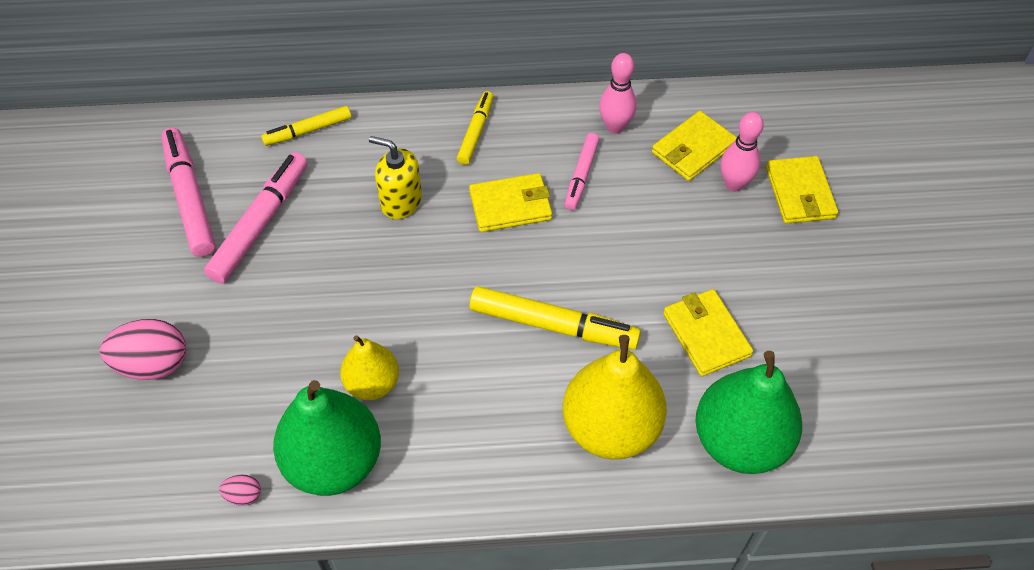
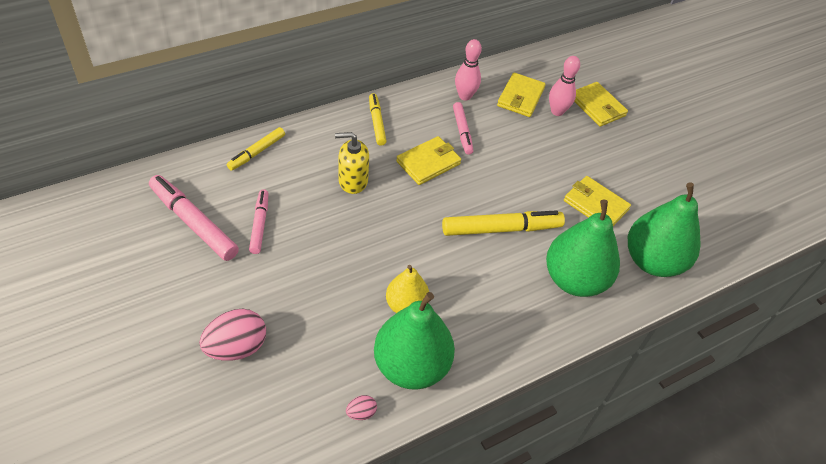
camera: 30 degrees left, 5 degrees down
(260, 223) = (259, 224): pink marker -> pink marker, size x0.60
(610, 427) = (574, 279): yellow pear -> green pear

